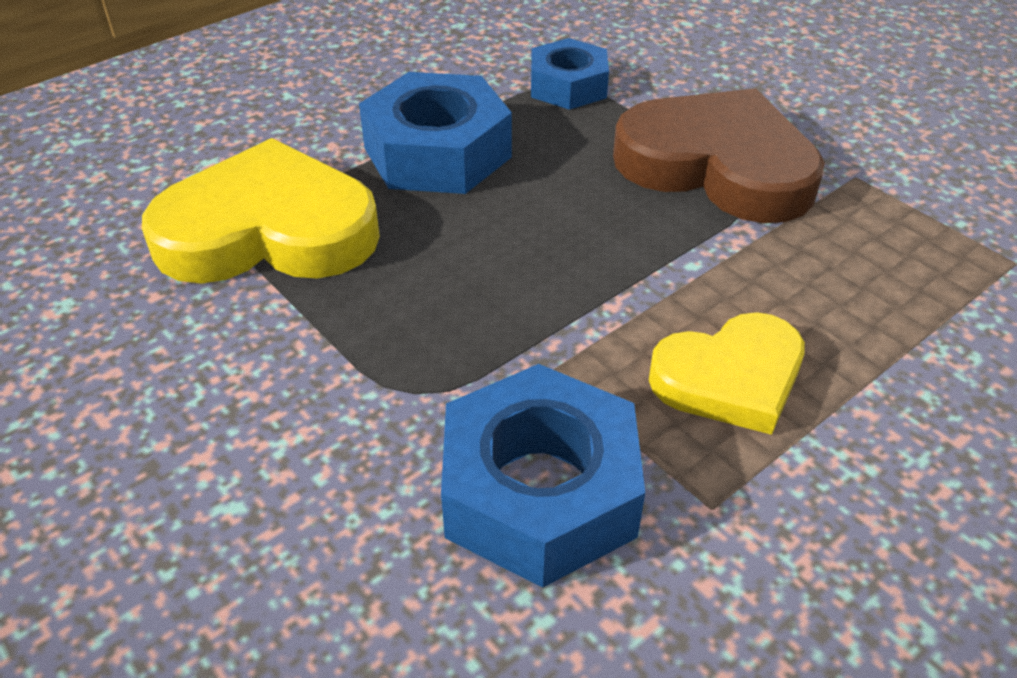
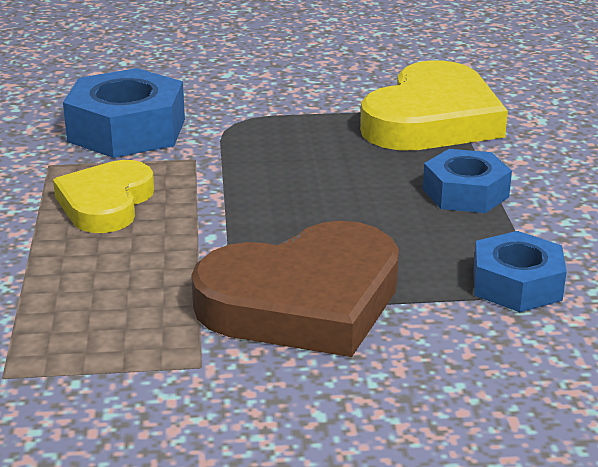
camera: 125 degrees right, 15 degrees down
(437, 152) = (465, 193): blue nut -> blue nut, size x0.63

